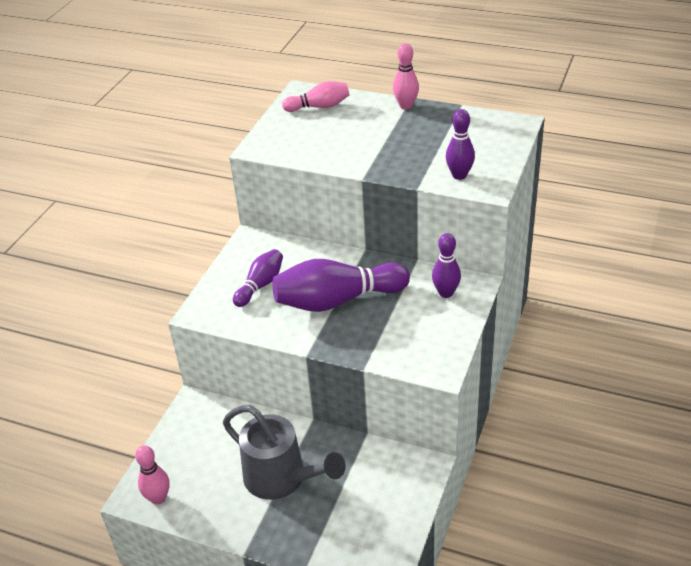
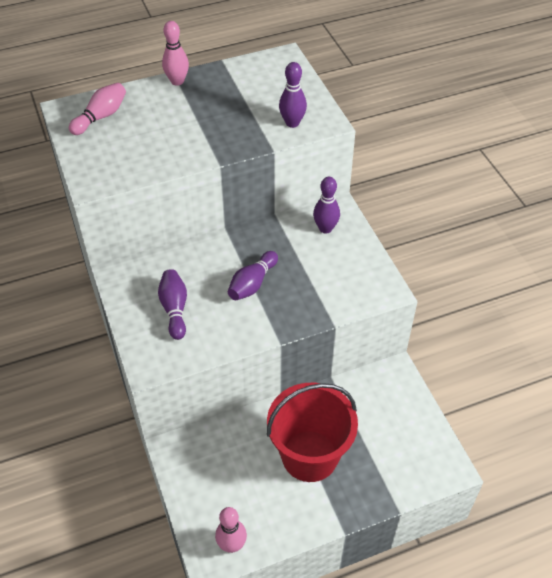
camera: 45 degrees left, 10 degrees up
(282, 479) = (309, 456): grey watering can -> red bucket
(337, 300) = (252, 284): purple bowling pin -> purple bowling pin, size x0.55

